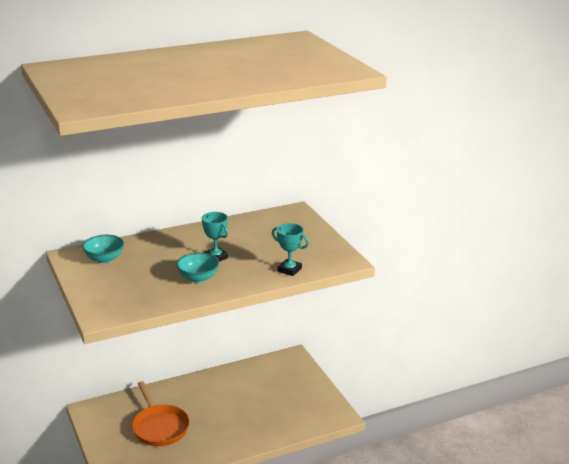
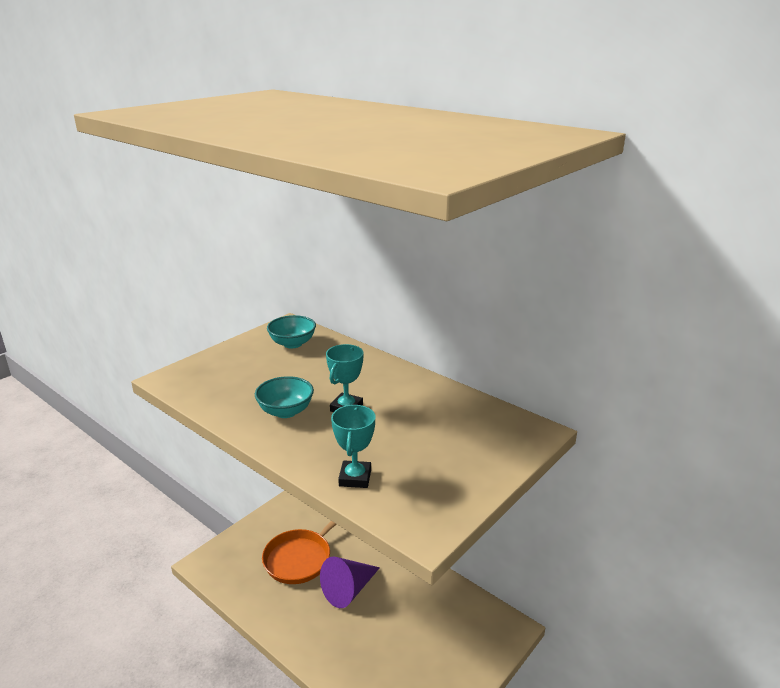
camera: 65 degrees right, 0 degrees up
(210, 411) = (348, 590): none -> purple cone

